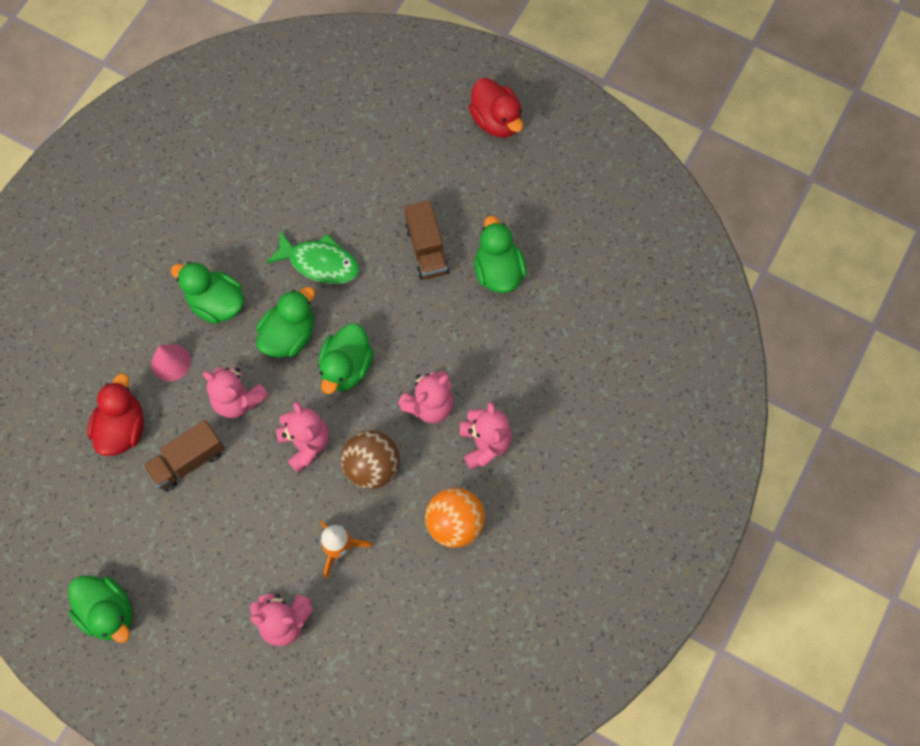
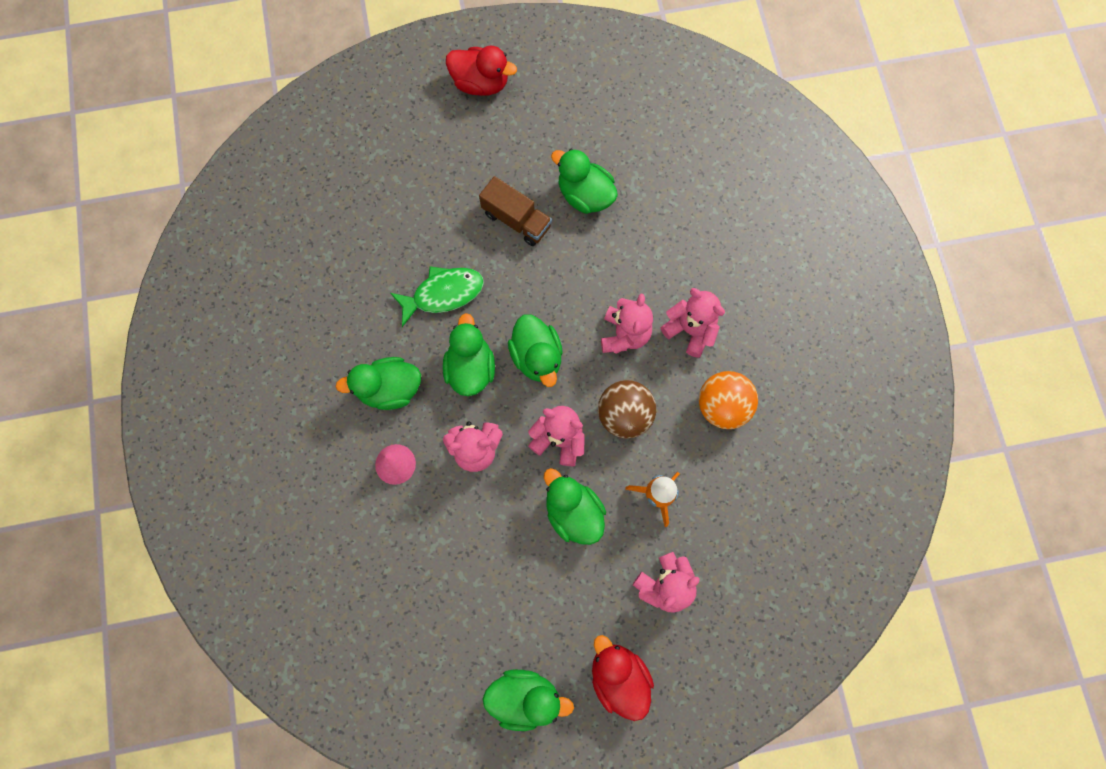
camera: 40 degrees left, 5 degrees up
(122, 428) = (404, 547): red duck -> red duck (618, 676)
(188, 461) = (480, 528): brown truck -> none
(266, 507) = (573, 512): none -> green duck

